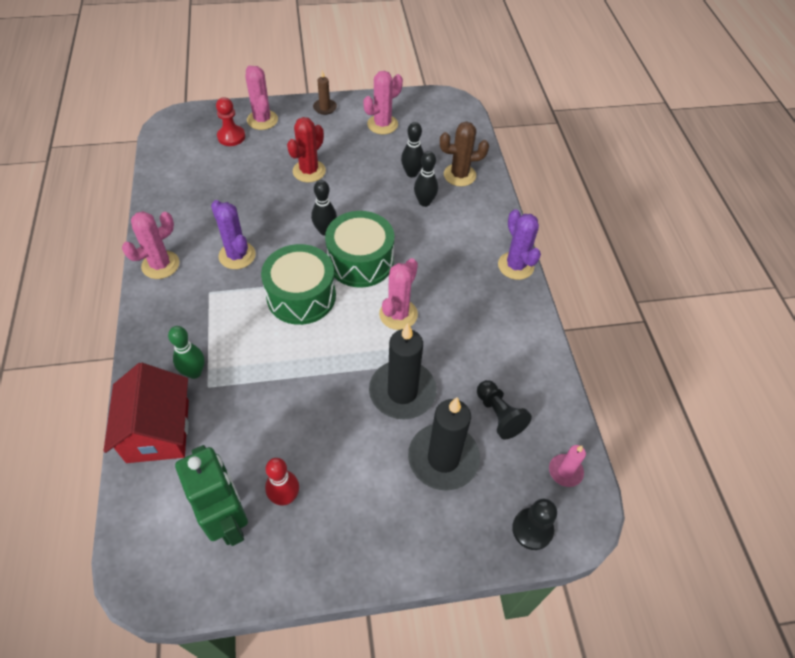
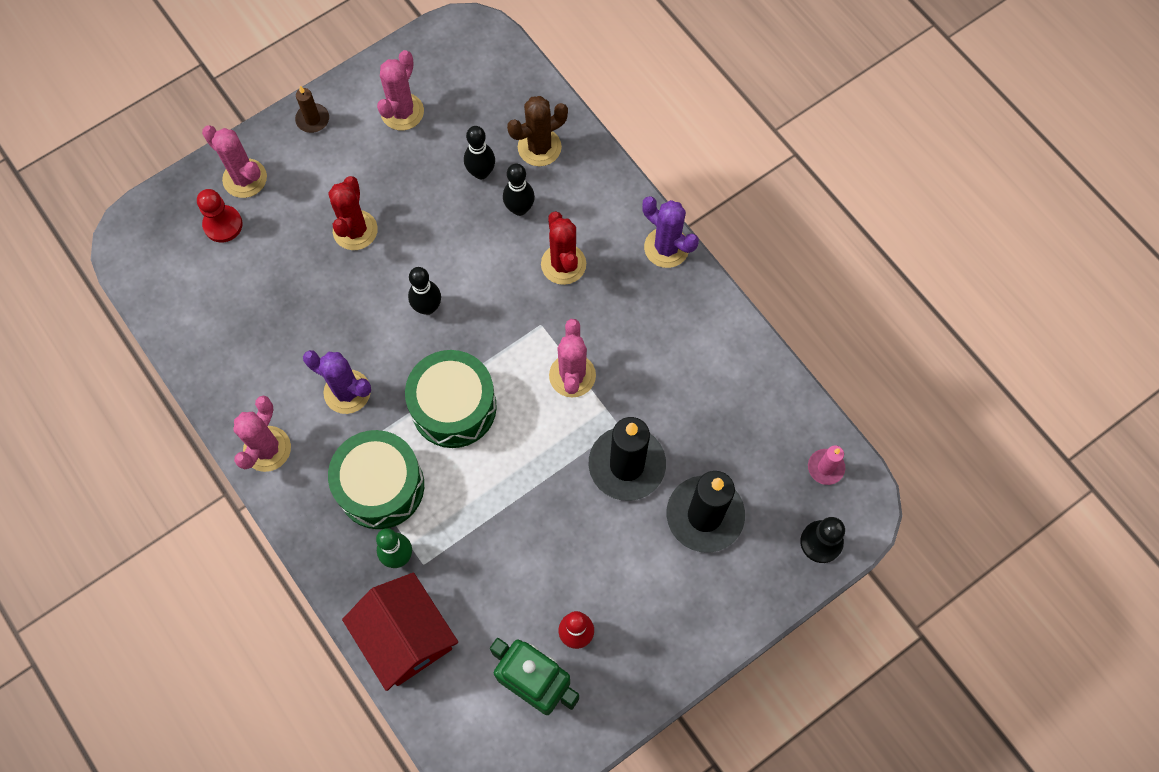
camera: 25 degrees left, 15 degrees up
(360, 261) = (492, 328): green drum -> green drum (380, 486)
(435, 245) = (563, 264): none -> red cactus
(499, 415) = (735, 440): black pawn -> none

